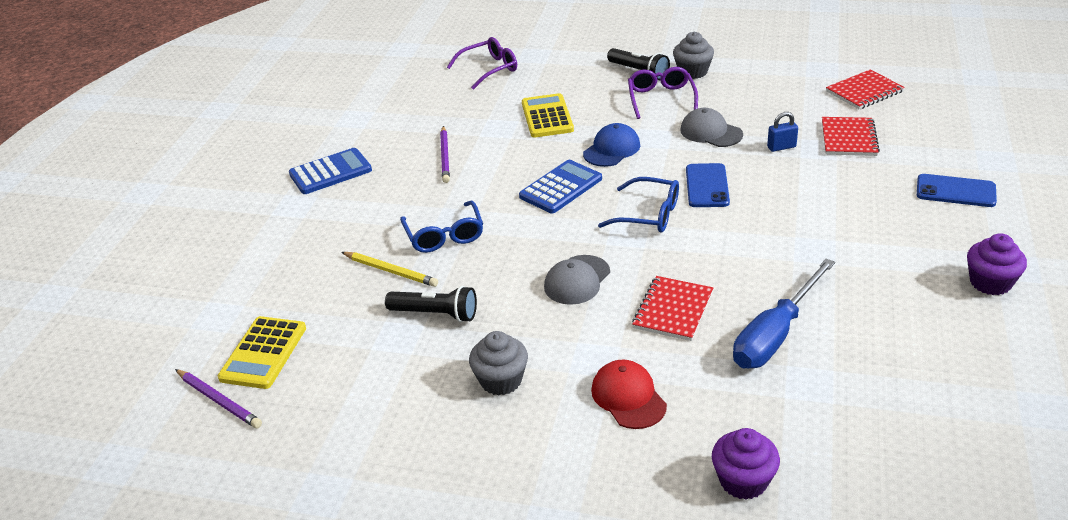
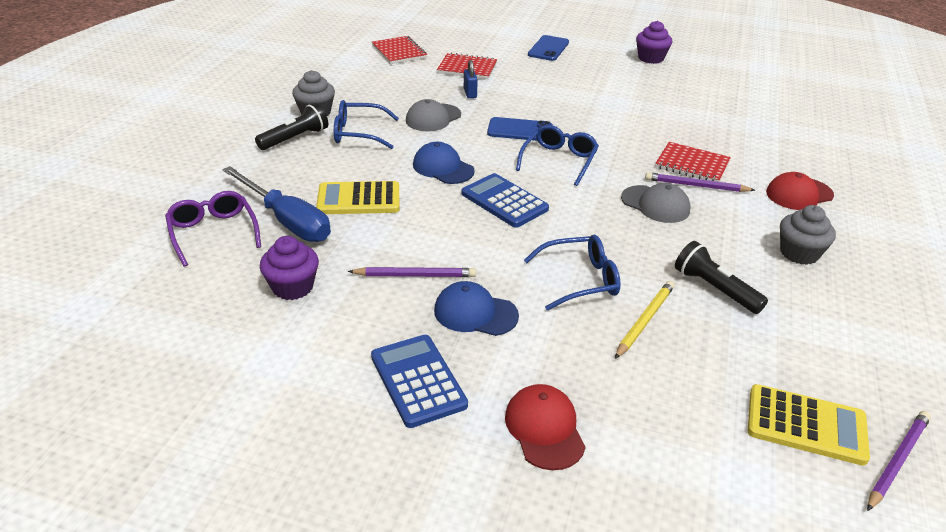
camera: 90 degrees left, 0 degrees up
(280, 226) = (544, 429): none -> red cap
(400, 187) = (475, 313): none -> blue cap
(435, 314) = (714, 289): black flashlight -> black flashlight turned 60 degrees counterclockwise
(624, 311) = (696, 186): none -> purple pencil
(661, 98) = (358, 133): purple glasses -> blue glasses
(743, 481) = (863, 161): purple cupcake -> purple cupcake (293, 287)
(775, 334) = (714, 130): blue screwdriver -> blue screwdriver (286, 220)

